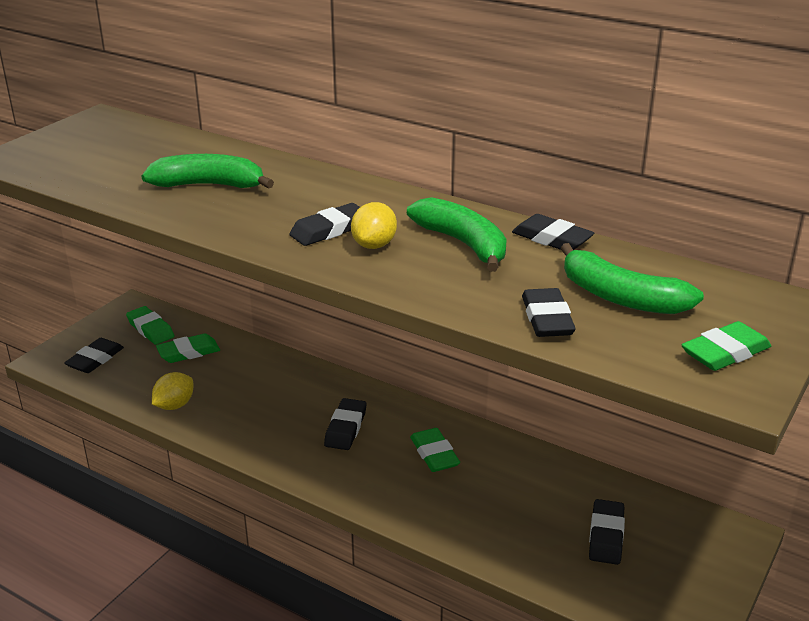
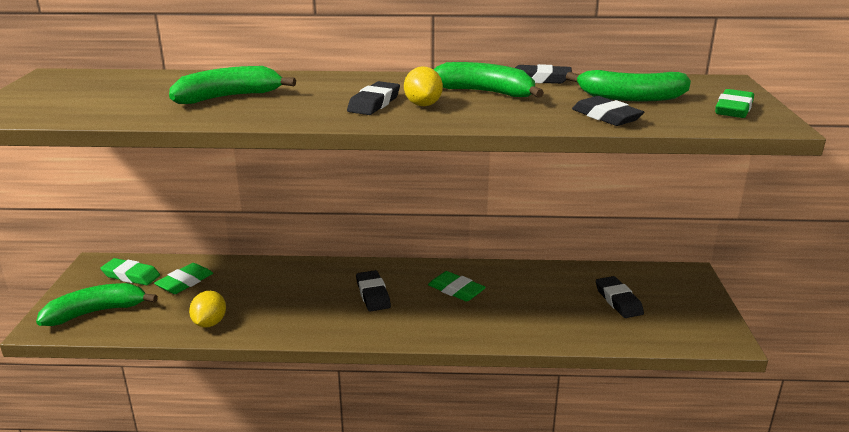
camera: 30 degrees left, 5 degrees down
(95, 359) = (96, 312): black eraser -> green banana

